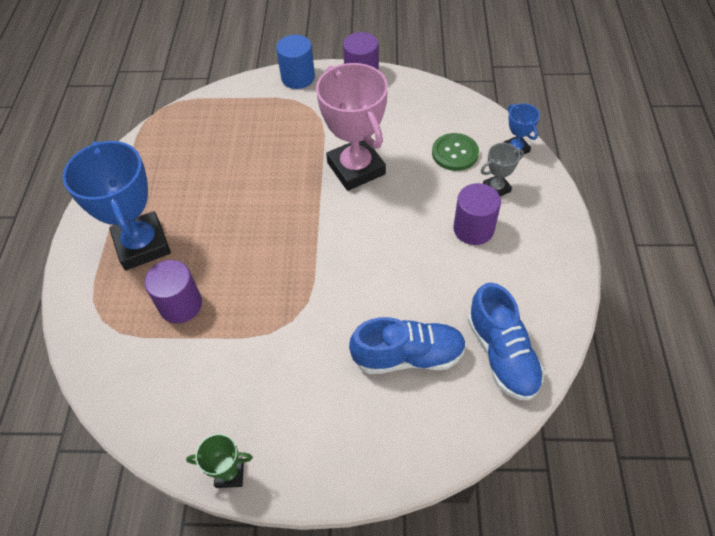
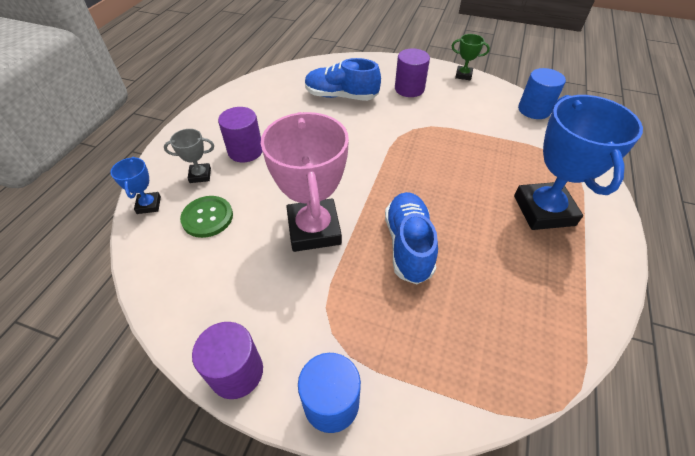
camera: 165 degrees left, 5 degrees down
(123, 411) = (534, 110): none -> blue cylinder
(180, 305) = (500, 156): purple cylinder -> purple cylinder (409, 89)
(502, 354) = (284, 85): blue shoe -> blue shoe (408, 245)

